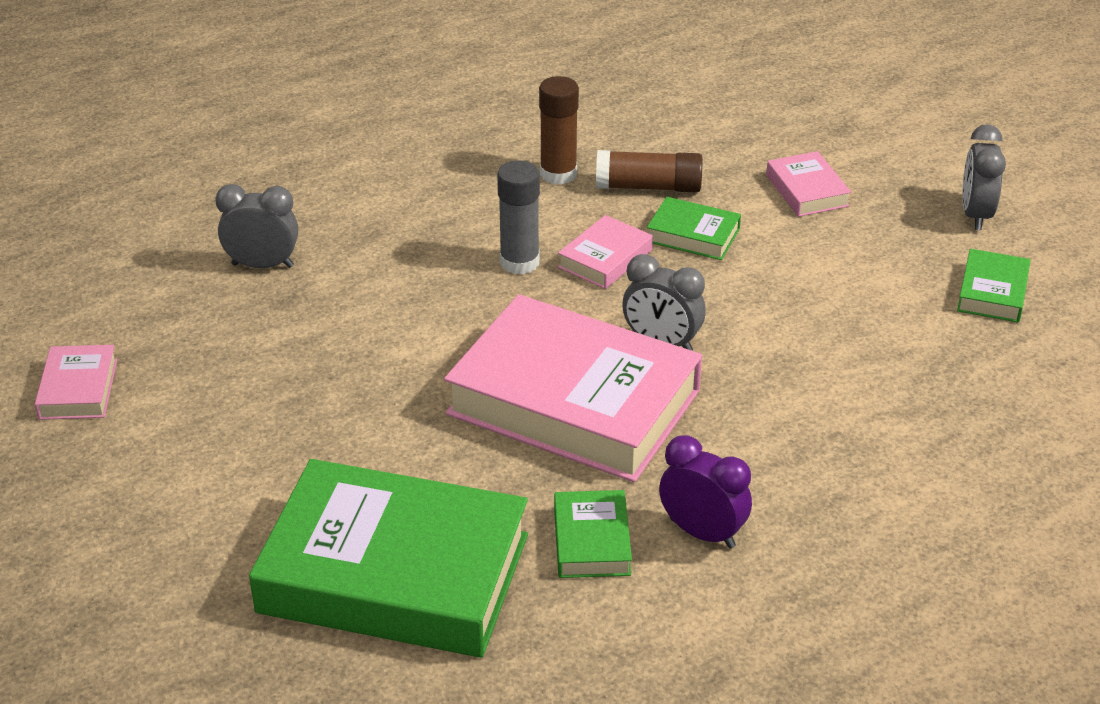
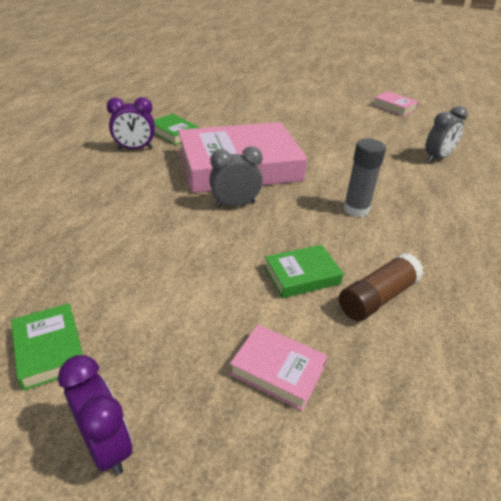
camera: 135 degrees right, 0 degrees up
(394, 573) = (225, 107): green book -> none
(558, 174) = (435, 273): brown glue stick -> none
(605, 258) = (323, 233): pink book -> none
(975, 215) = (106, 445): grey clock -> purple clock

